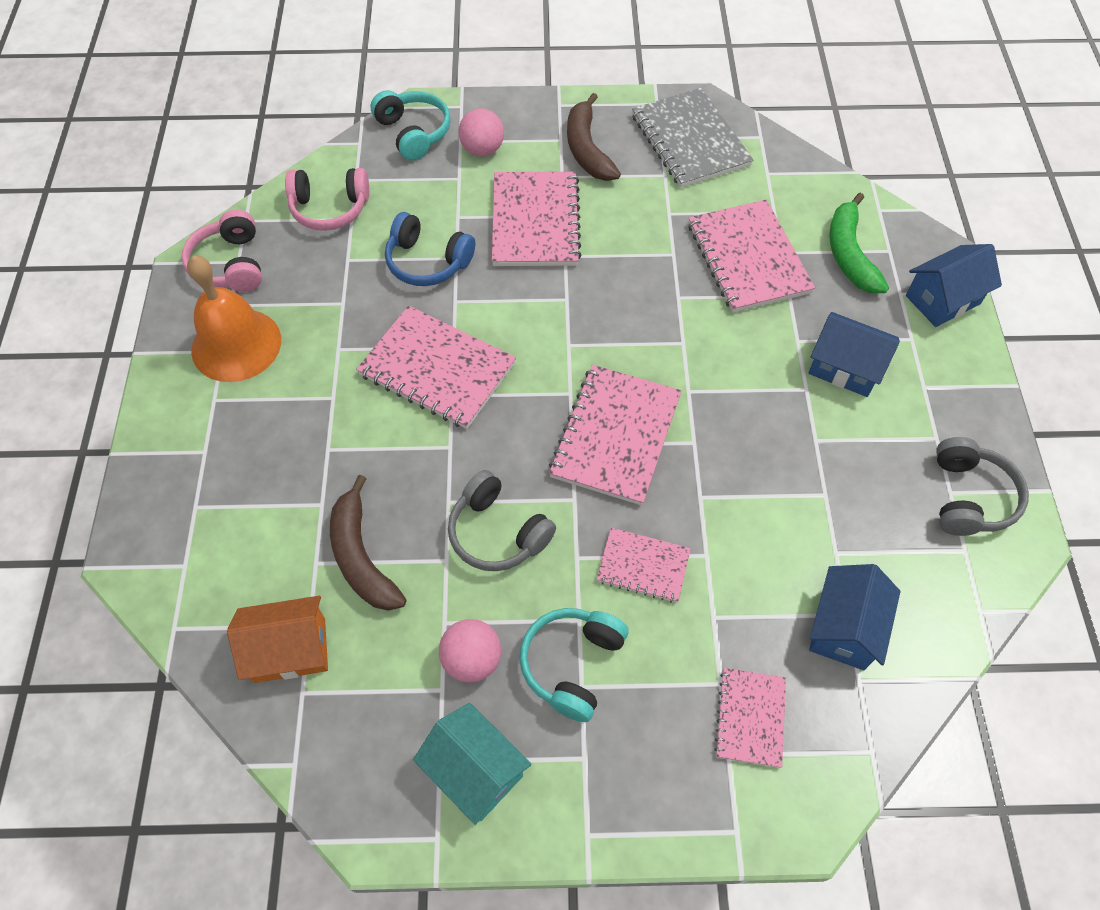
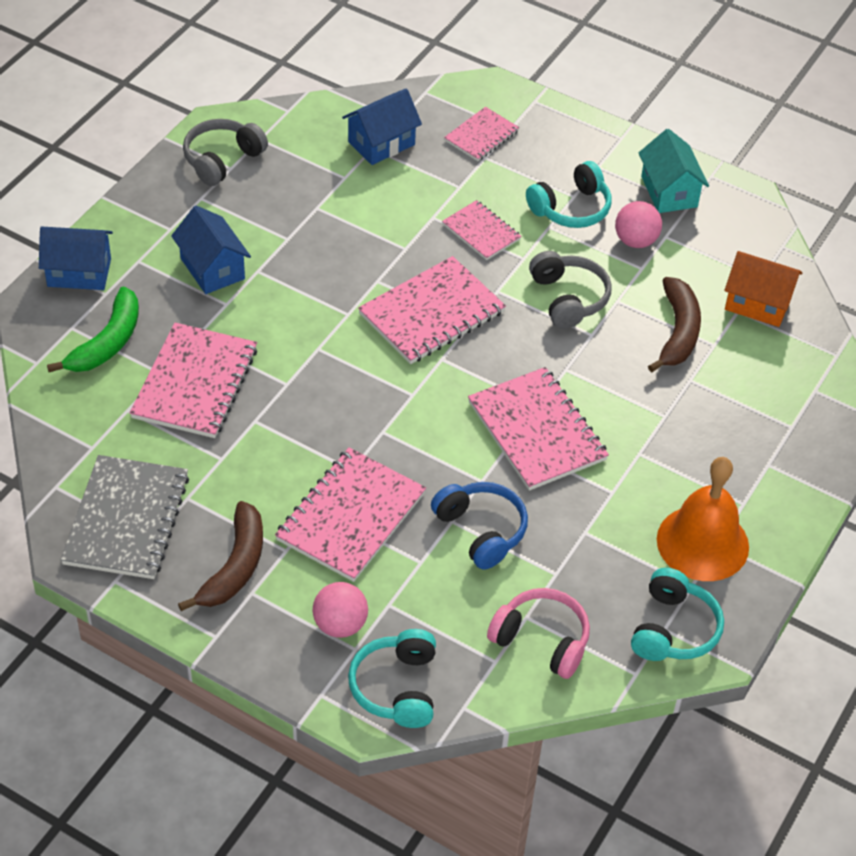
camera: 150 degrees left, 10 degrees down
(230, 264) = (673, 629): pink headphones -> turquoise headphones

